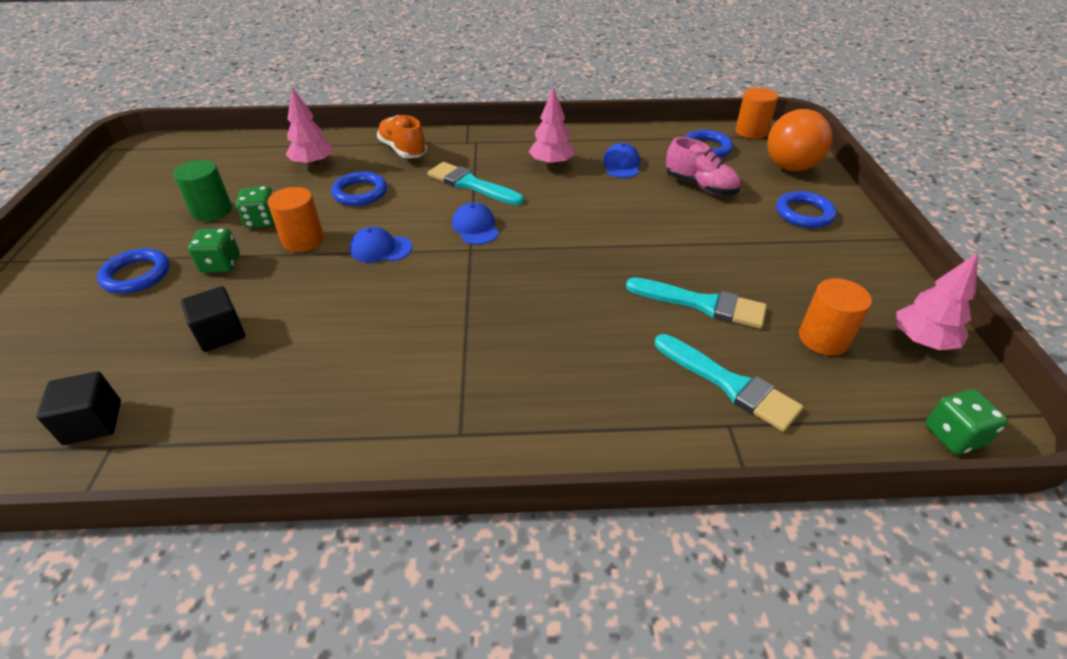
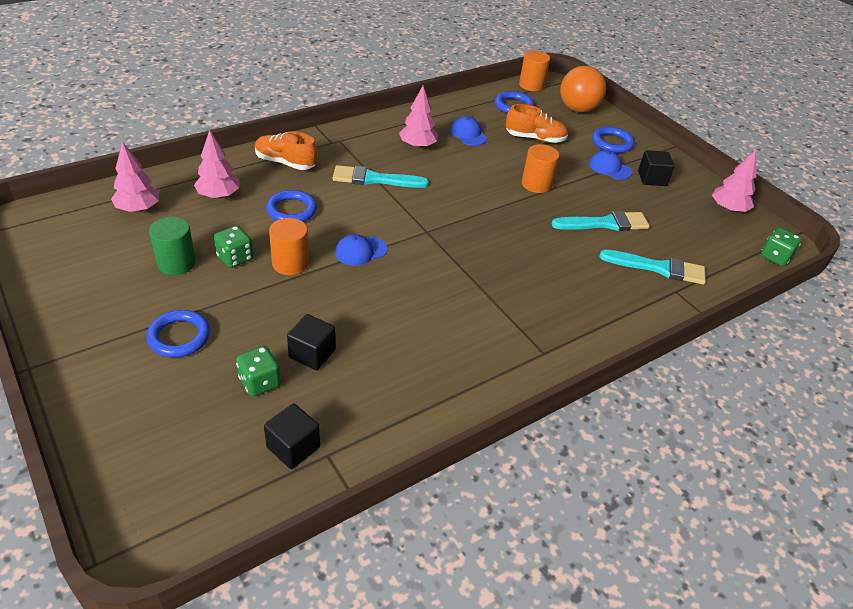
camera: 35 degrees left, 0 degrees up
(221, 264) = (244, 304): green dice -> green dice (260, 382)
(238, 158) = (138, 209): none -> pink tree
(475, 227) = (413, 213): blue cap -> blue cap (610, 168)
(700, 186) = (535, 138): pink shoe -> orange shoe
(823, 338) = (682, 224): orange cylinder -> orange cylinder (536, 184)
(826, 269) = (652, 178): none -> black cube

